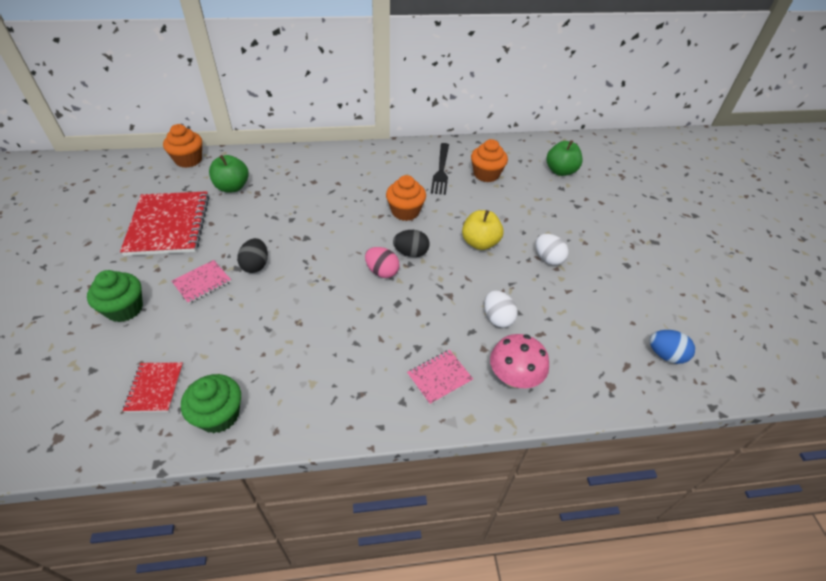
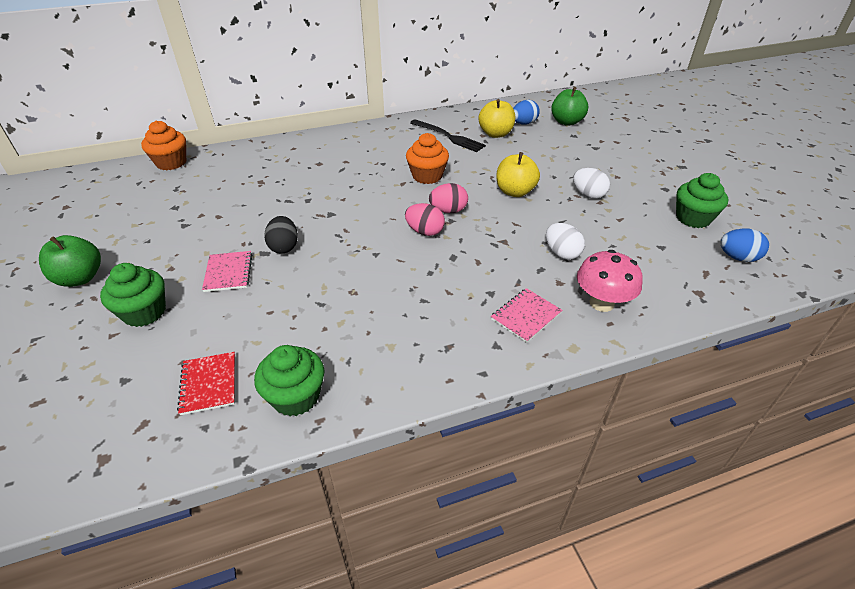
camera: 10 degrees left, 5 degrees down
(168, 225) = (169, 225): red notebook -> none
(202, 282) = (228, 272): pink notebook -> pink notebook turned 45 degrees counterclockwise
(232, 187) = (230, 180): green apple -> green apple (80, 278)
(411, 253) = (448, 210): black egg -> pink egg
(441, 171) = (449, 137): black fork -> black fork turned 45 degrees counterclockwise
(486, 174) = (495, 134): orange cupcake -> yellow apple
(517, 166) = (523, 123): none -> blue egg
(640, 303) = (693, 218): none -> green cupcake

